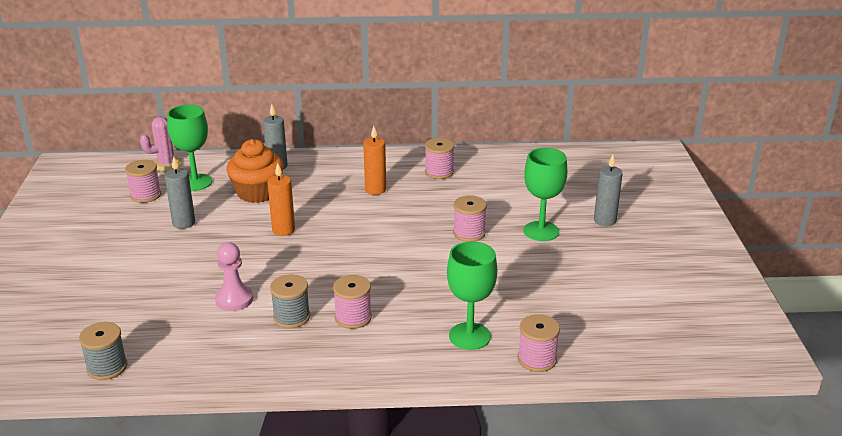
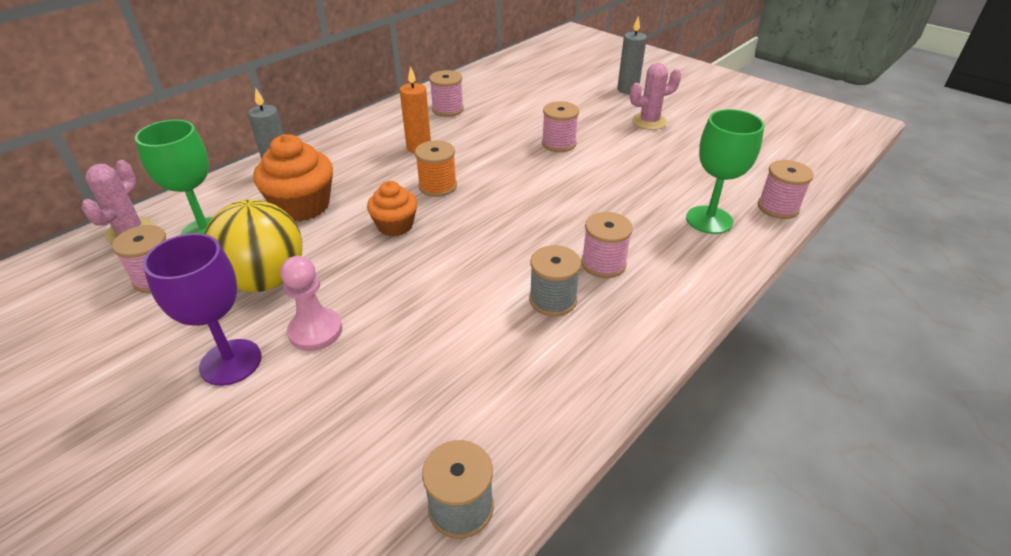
camera: 45 degrees left, 10 degrees up
(118, 252) = (231, 362): none -> purple goblet
(184, 223) = (266, 280): grey candle -> yellow ball
(234, 299) = (467, 321): pink pawn -> pink pawn (315, 331)
(283, 230) = (395, 226): orange candle -> orange cupcake
(344, 220) = (437, 186): none -> orange spool
(541, 231) = (603, 117): green goblet -> none
(569, 252) = (649, 122): none -> pink cactus

